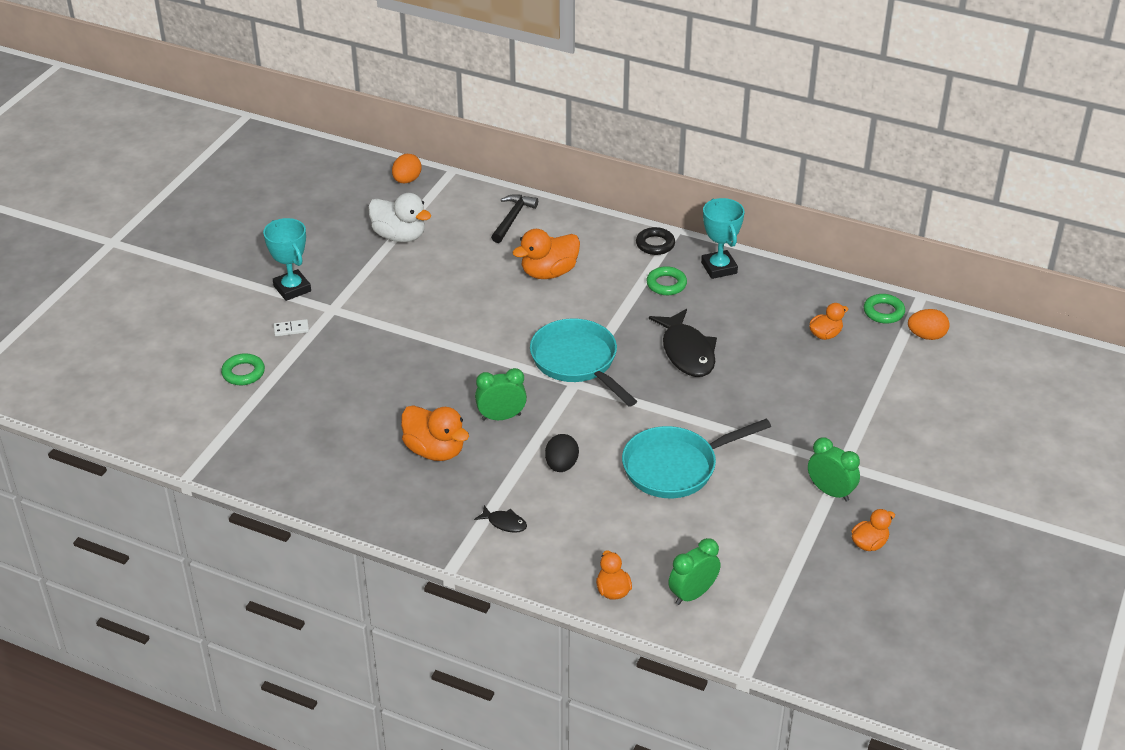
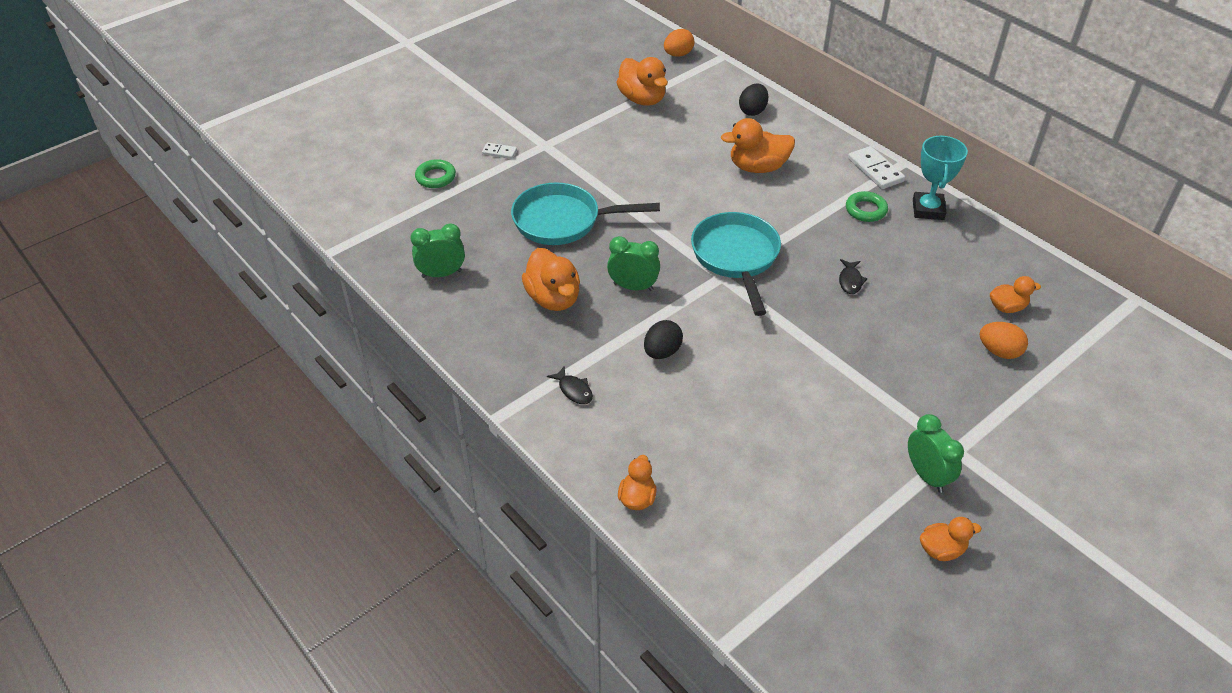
camera: 25 degrees right, 5 degrees up
(292, 288) = (523, 118): turquoise trophy -> none
(399, 236) = (642, 99): white duck -> orange duck
(512, 218) = (752, 111): black hammer -> black egg
(655, 244) = (875, 170): black ring -> white domino
(675, 467) = (774, 392): turquoise pan -> turquoise pan (563, 221)
(687, 352) = (850, 281): black fish -> black fish, size x0.47
(692, 594) = (716, 533): green clock -> green clock (441, 274)
(883, 312) = (1084, 303): green ring -> none
(926, 336) = (1121, 343): orange egg -> orange egg (999, 351)

